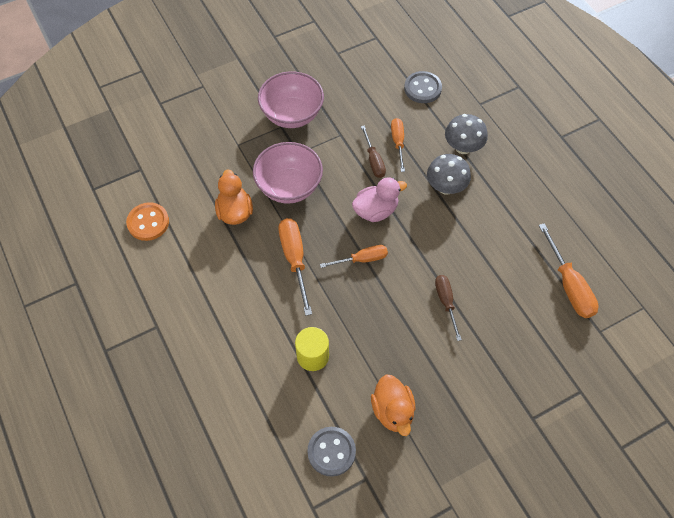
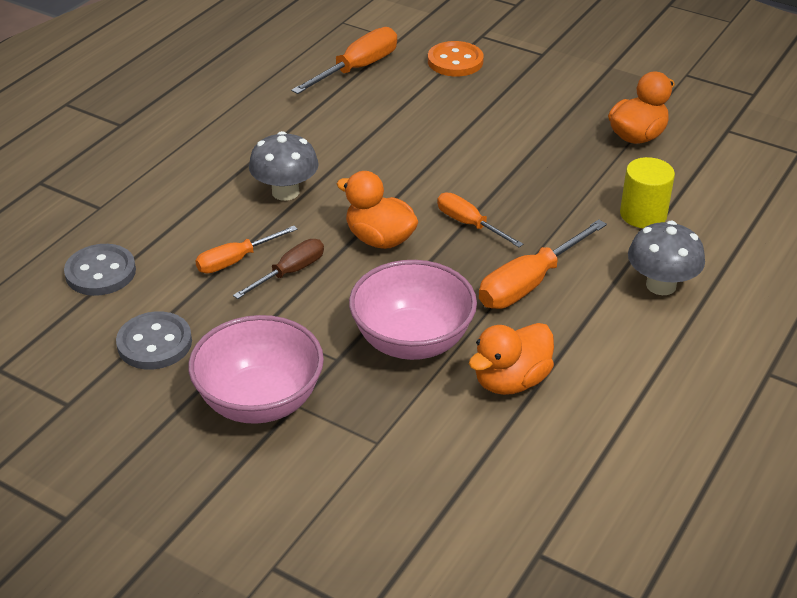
camera: 120 degrees left, 20 degrees down
(148, 222) = (627, 478): orange button -> orange button (455, 61)
(331, 452) = (731, 160): grey button -> grey button (154, 343)
(376, 211) = (379, 239): pink duck -> orange duck
(446, 302) = (465, 141): brown screwdriver -> none
(463, 147) = (200, 198): grey mushroom -> grey mushroom (661, 285)

